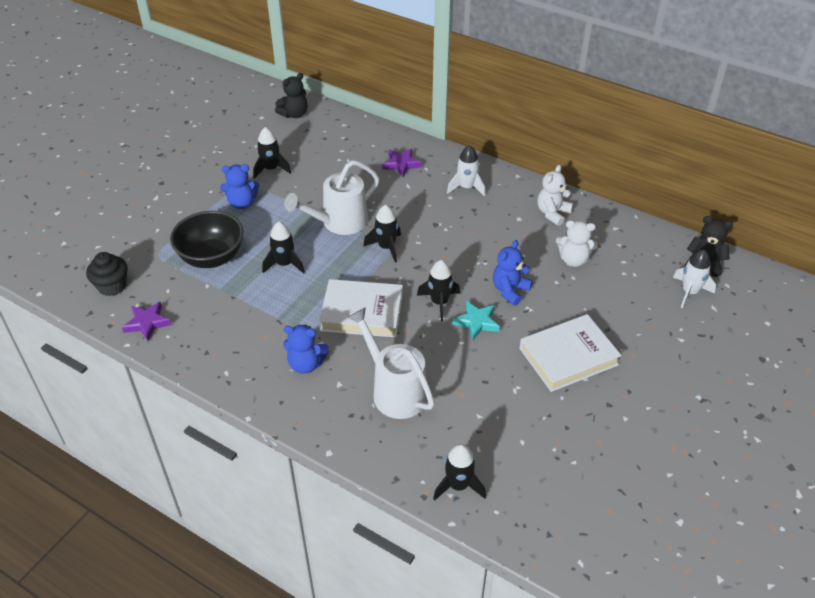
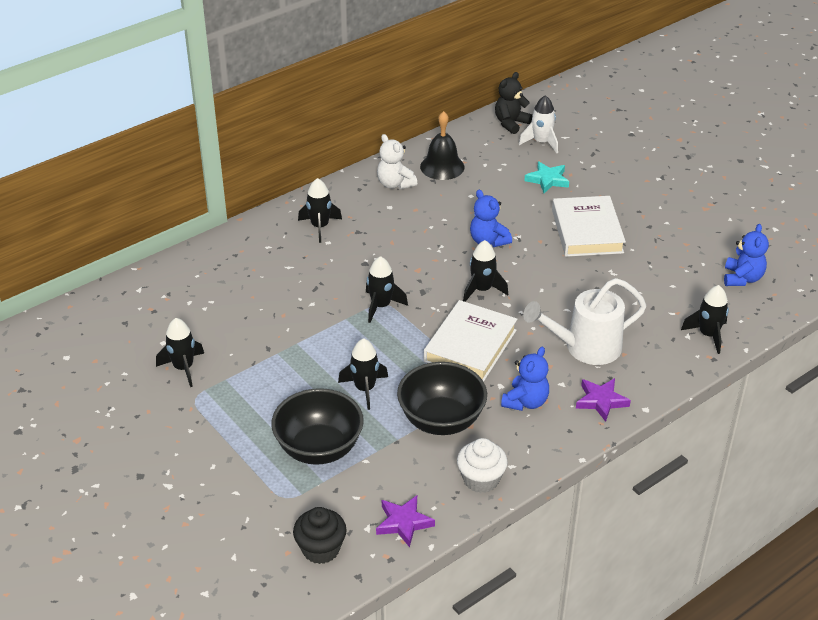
camera: 70 degrees left, 5 degrees down
(204, 357) = (481, 480): none -> white cupcake
(242, 203) = (233, 405): blue teddy bear -> blue teddy bear (742, 278)
(264, 316) = (441, 420): none -> black bowl
(294, 114) = (84, 326): black teddy bear -> none
(339, 223) = (320, 332): white watering can -> none
(401, 164) = (248, 262): purple star -> purple star (601, 401)
(466, 187) = (320, 227): white rocket -> black rocket
(476, 322) = (520, 273): turquoise star -> turquoise star (547, 180)
(573, 260) = (467, 191): white teddy bear -> none
(599, 235) = (442, 166): none -> black bell

